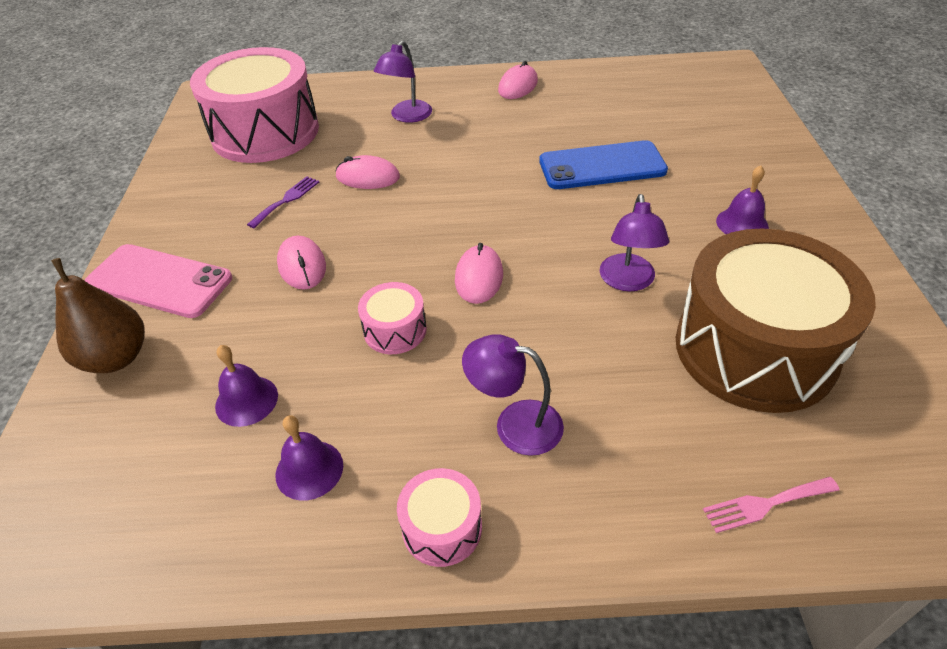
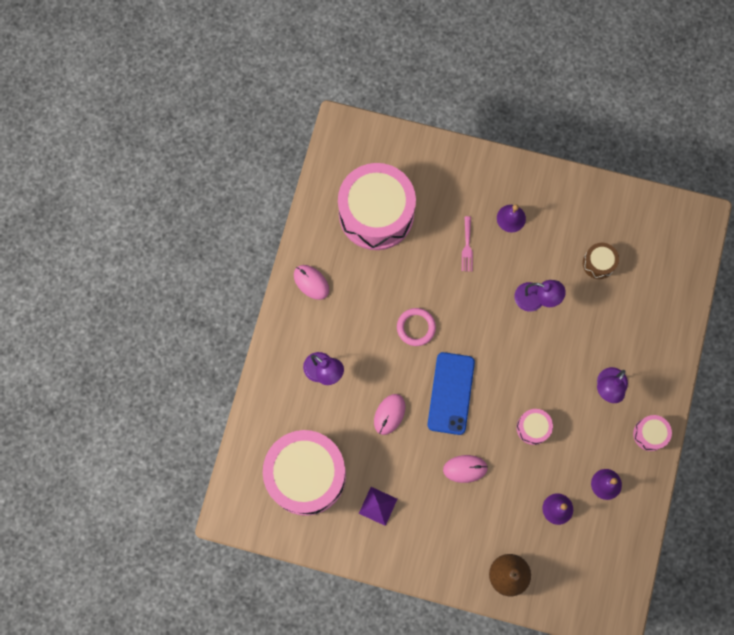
camera: 75 degrees left, 30 degrees up
(159, 281) = (451, 552): pink phone -> none
(230, 195) = (378, 506): none -> purple pyramid
(286, 200) = (396, 470): purple fork -> none
(479, 277) = (507, 374): pink mouse -> none
(505, 172) = (416, 327): none -> pink ring
(602, 166) = (431, 268): blue phone -> blue phone (451, 393)
(642, 109) = (376, 214): none -> pink drum
(755, 349) = (598, 263): brown drum -> brown drum, size x0.43
(765, 504) = (675, 305): pink fork -> pink fork (467, 247)

